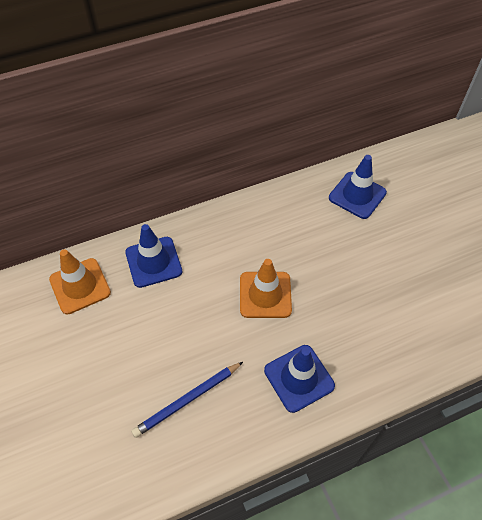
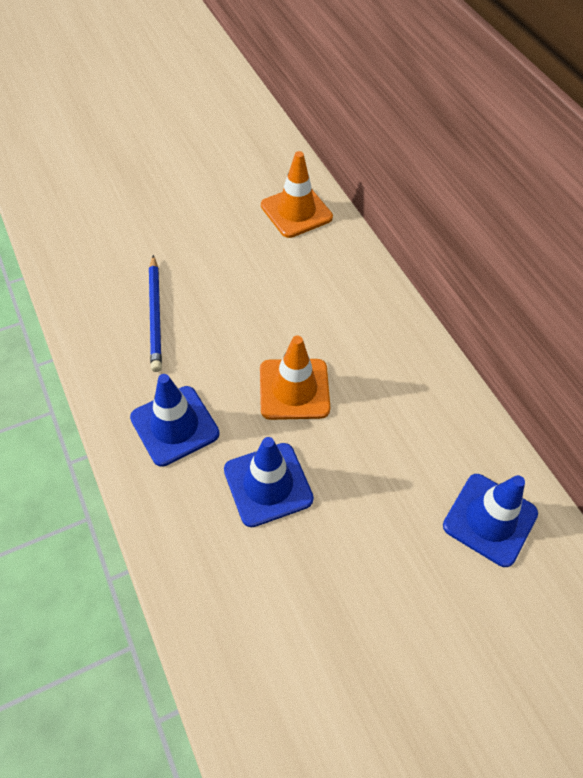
camera: 85 degrees right, 0 degrees up
(153, 262) = (334, 272): blue traffic cone -> blue traffic cone (268, 484)
(187, 400) = (155, 315): blue pencil -> blue pencil turned 150 degrees counterclockwise

